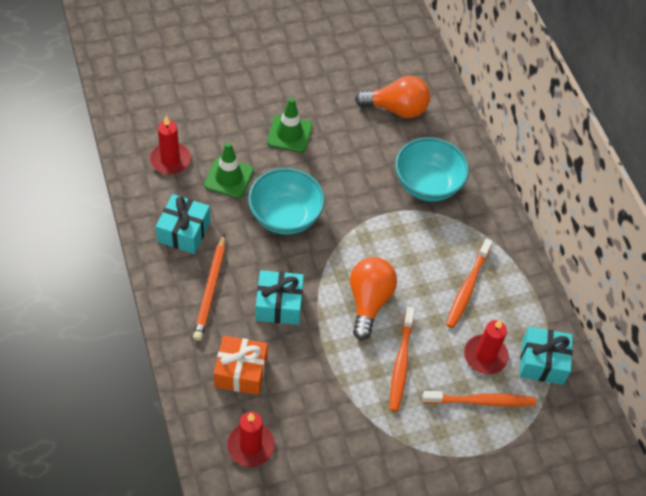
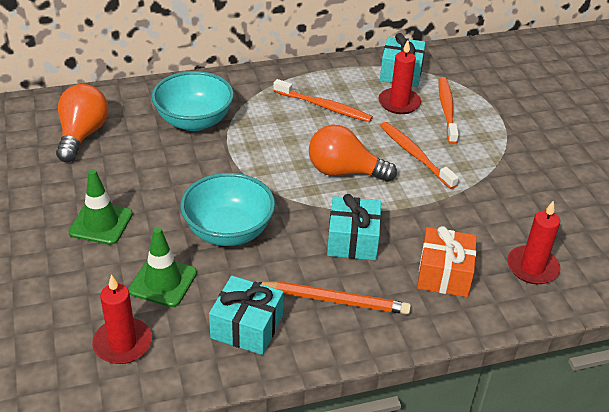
camera: 85 degrees left, 15 degrees down
(401, 363) = (415, 155): orange toothbrush -> orange toothbrush turned 135 degrees counterclockwise

